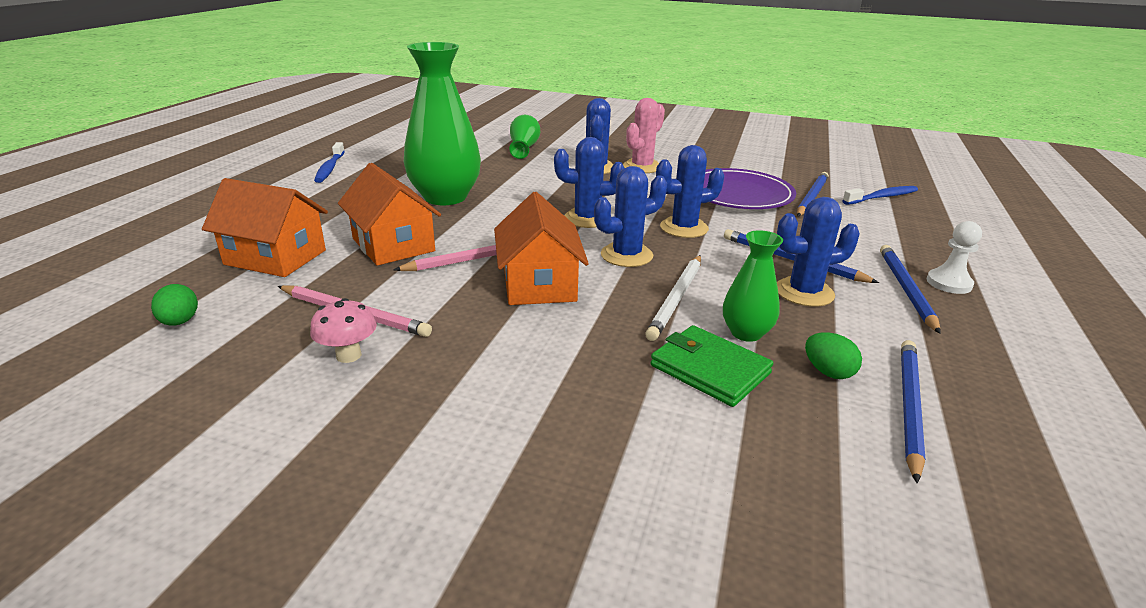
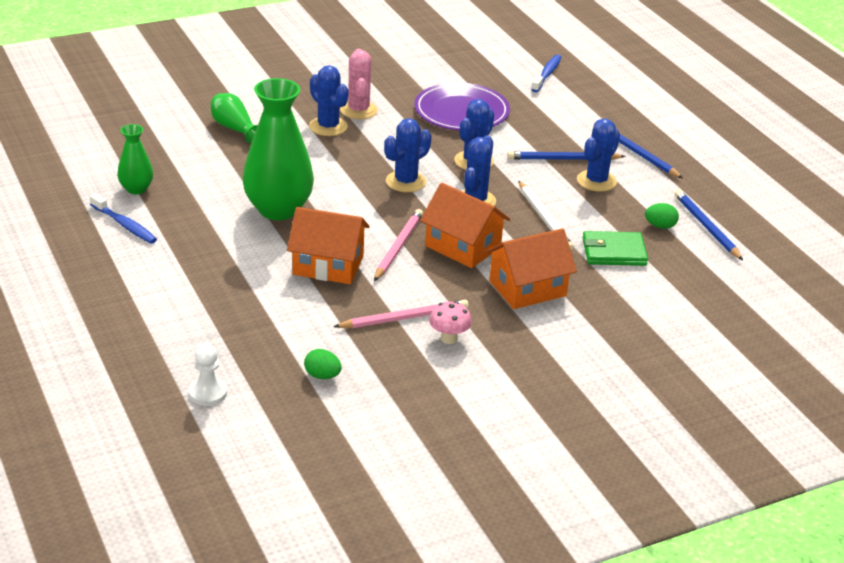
camera: 45 degrees left, 5 degrees up
(275, 257) = (276, 313): orange house -> orange house (527, 288)
(746, 333) = (602, 222): green vase -> green vase (136, 189)
(811, 197) = (507, 93): blue pencil -> none
(949, 283) = (652, 139): white pawn -> white pawn (208, 393)

